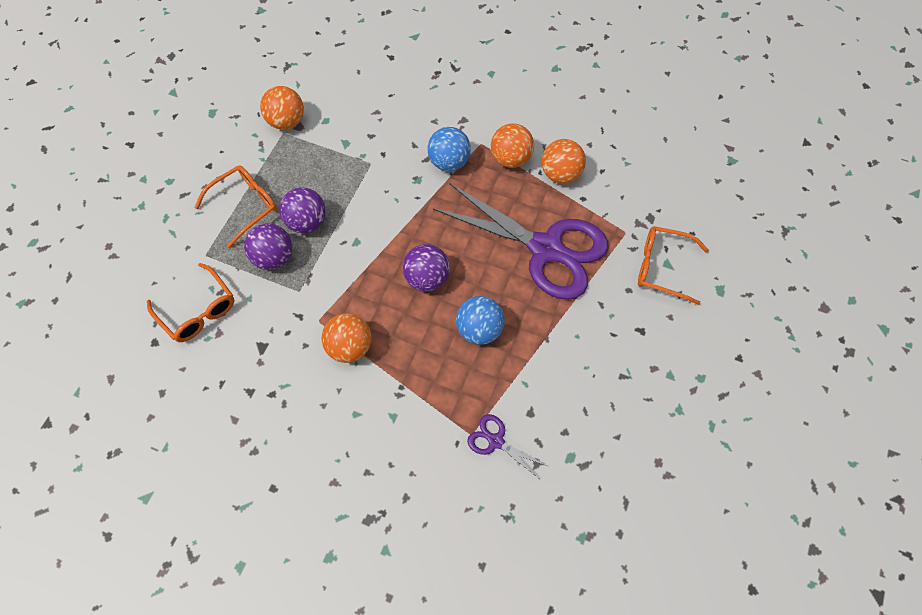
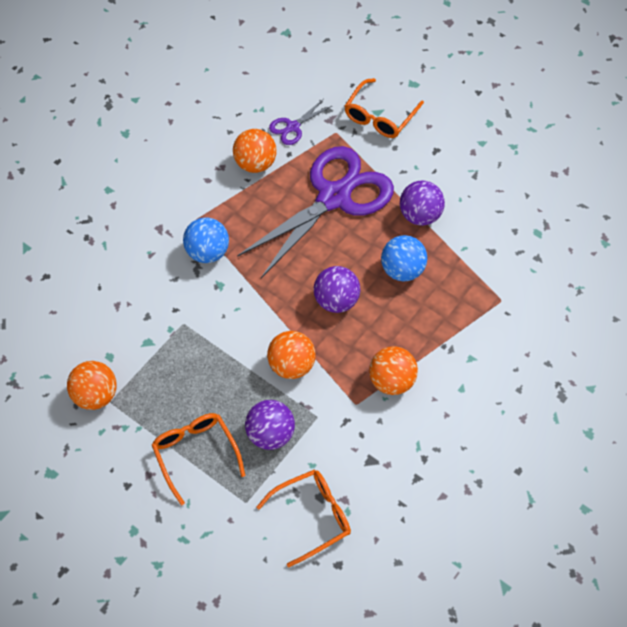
camera: 75 degrees left, 5 degrees down
(307, 222) = (237, 396): purple ball -> purple ball (420, 215)
(496, 441) = (512, 283): purple scissors -> purple scissors (293, 127)
(511, 158) = (223, 199): orange ball -> orange ball (291, 365)

